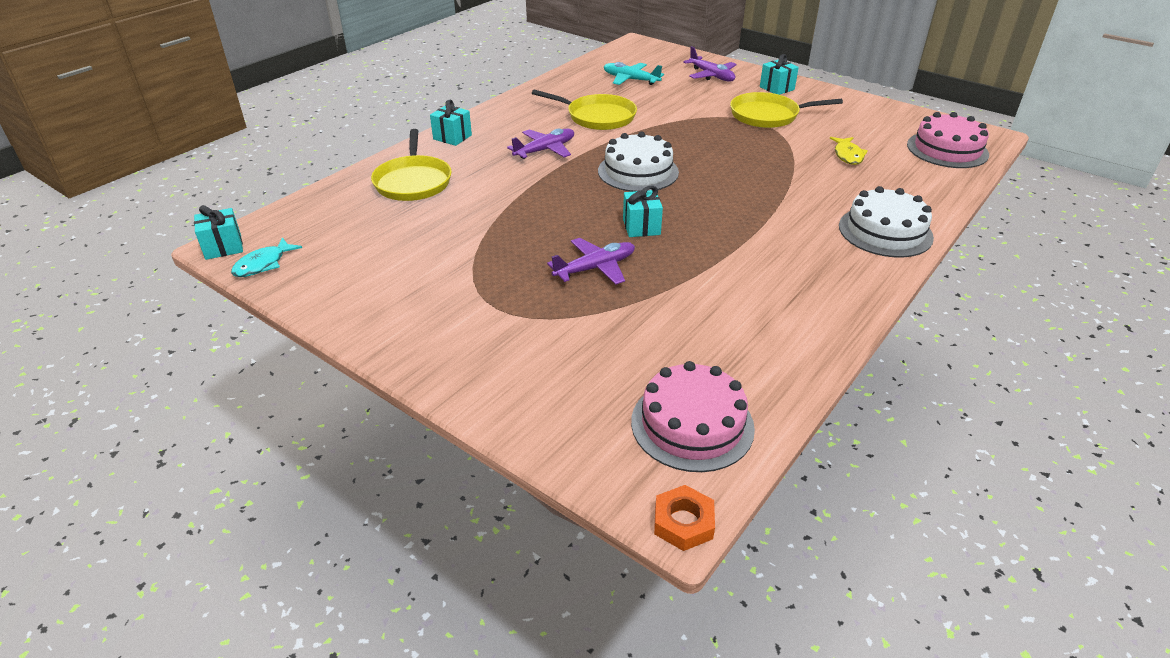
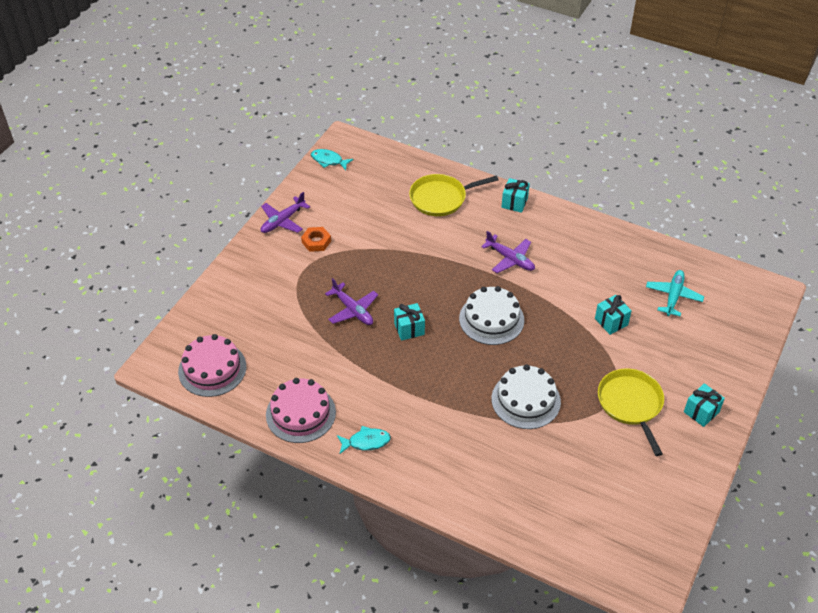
camera: 80 degrees right, 10 degrees up
(223, 247) = (343, 139): turquoise gift -> turquoise gift (611, 322)
(598, 117) = (582, 283): yellow pan -> none
(683, 522) = (146, 369): orange nut -> orange nut (316, 241)
(711, 76) = (711, 357): purple plane -> purple plane (282, 221)
(834, 277) = (366, 442): none -> turquoise fish
(847, 155) = (565, 464): yellow fish -> none
(885, 231) = (436, 480): white cake -> white cake (526, 400)
(947, 149) = (604, 548): pink cake -> pink cake (300, 413)

